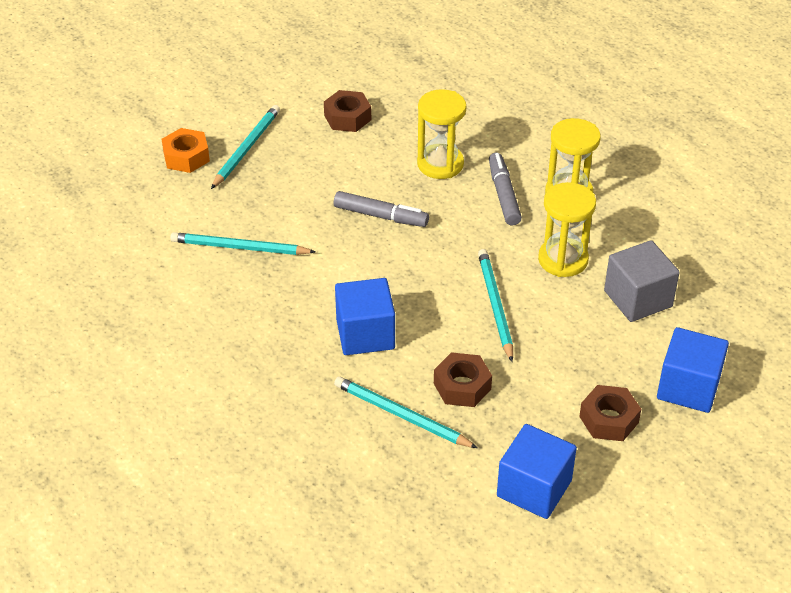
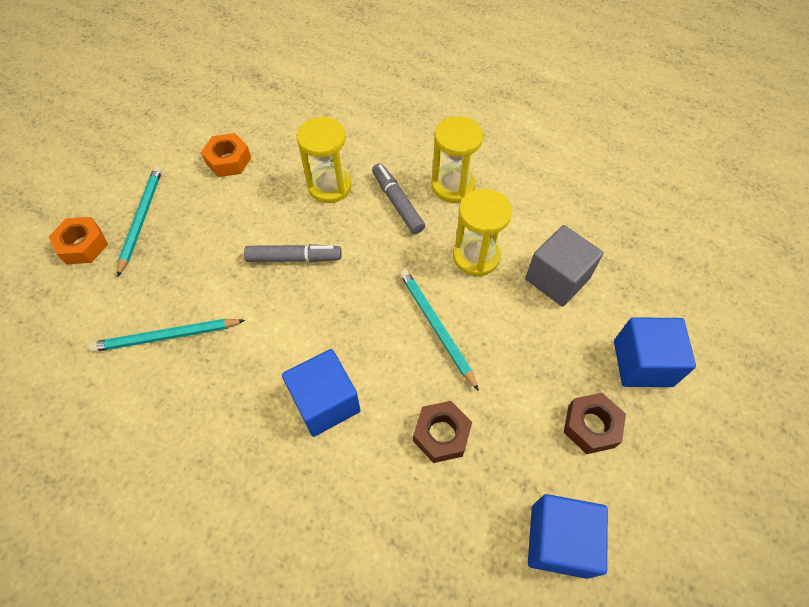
camera: 20 degrees left, 15 degrees up
(347, 117) = (228, 160): brown nut -> orange nut
(401, 415) = (396, 494): turquoise pencil -> none

